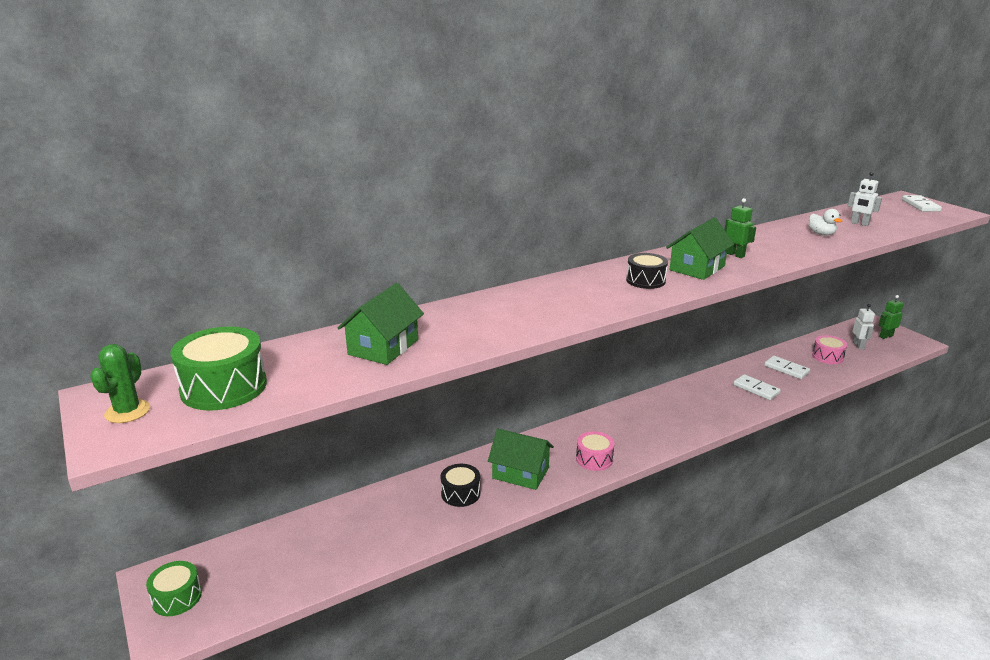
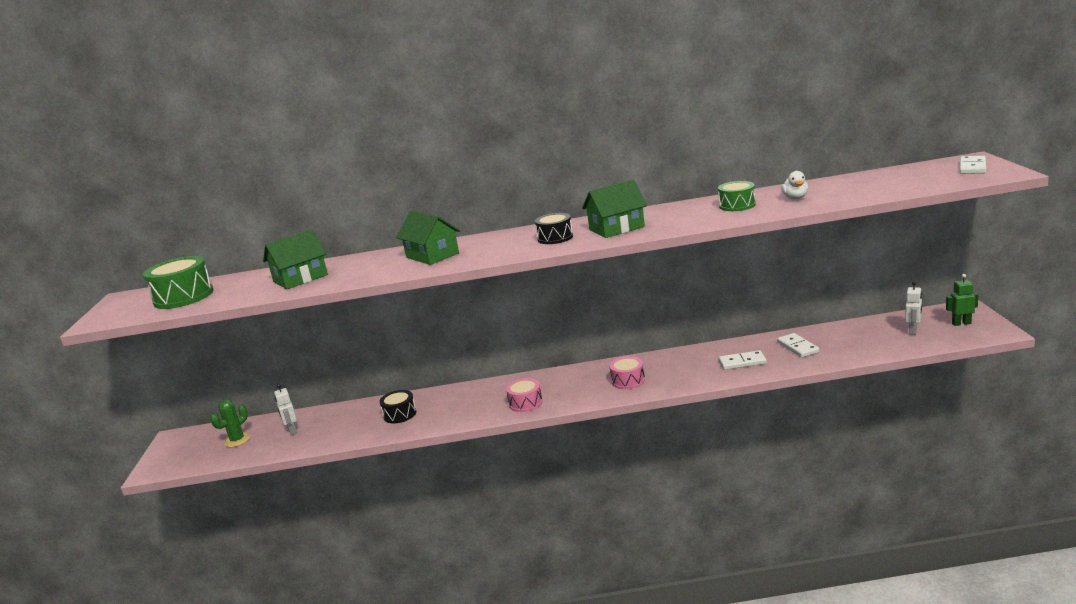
camera: 30 degrees right, 5 degrees down
(127, 411) = (123, 306): green cactus -> green cactus (237, 440)
(177, 597) = (175, 450): green drum -> green drum (737, 205)
(520, 473) = (457, 406): green house -> green house (432, 255)
(735, 255) = (672, 217): green robot -> none
(756, 389) = (742, 362): white domino -> white domino turned 75 degrees counterclockwise
(827, 356) = (860, 339): pink drum -> pink drum (628, 381)
(859, 224) = (858, 188): white robot -> white robot (292, 431)

